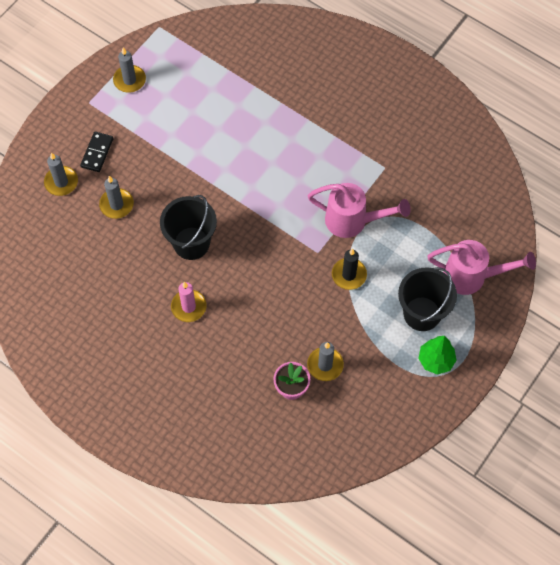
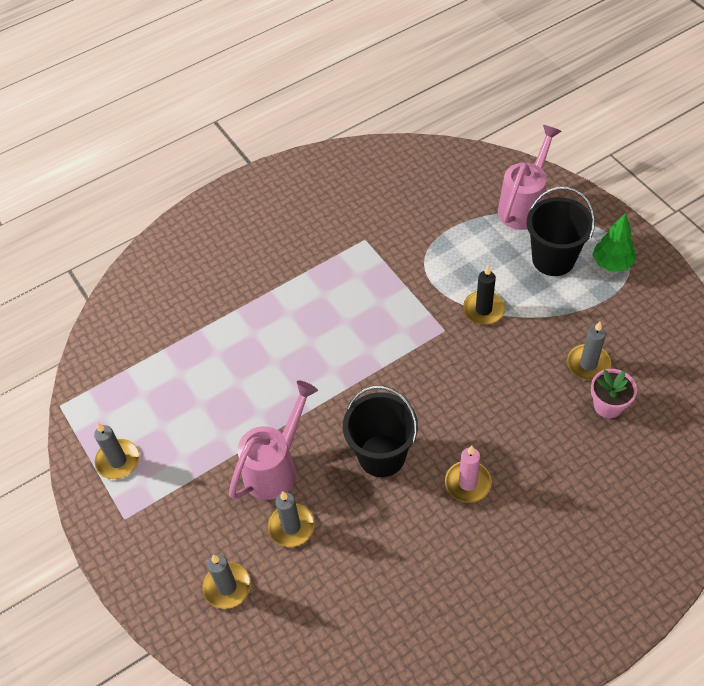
camera: 65 degrees left, 10 degrees down
(97, 153) = (204, 529): black domino -> none
(353, 221) = (419, 286): pink watering can -> pink watering can (276, 466)

